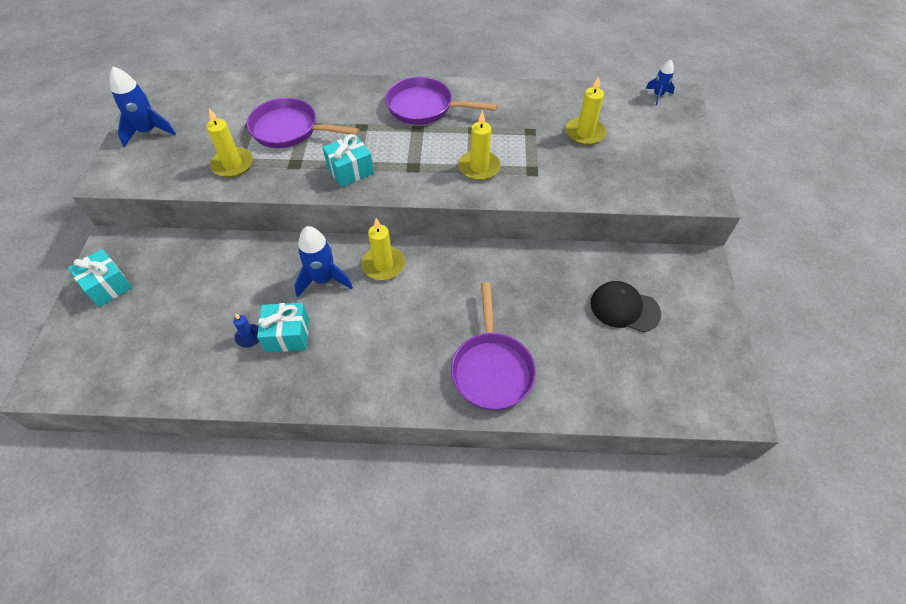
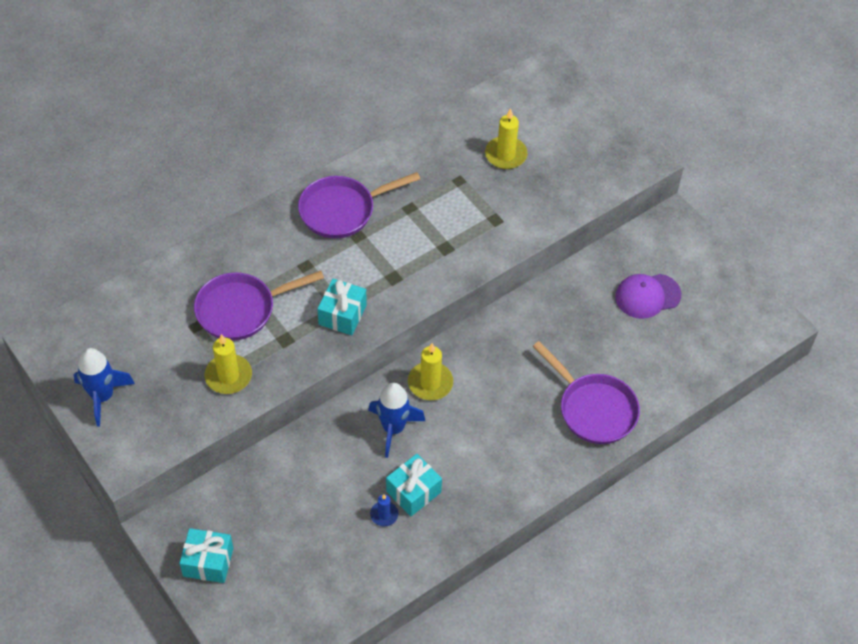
camera: 40 degrees left, 0 degrees up
(479, 167) = (449, 243): yellow candle -> none
(624, 308) = (647, 296): black cap -> purple cap
(658, 95) = (533, 77): blue rocket -> none

